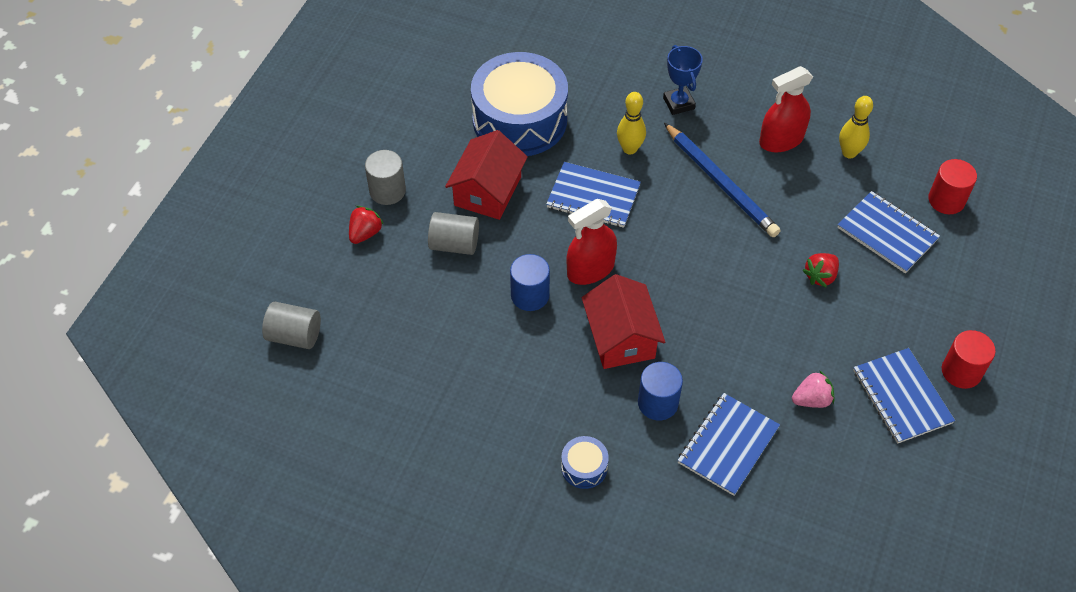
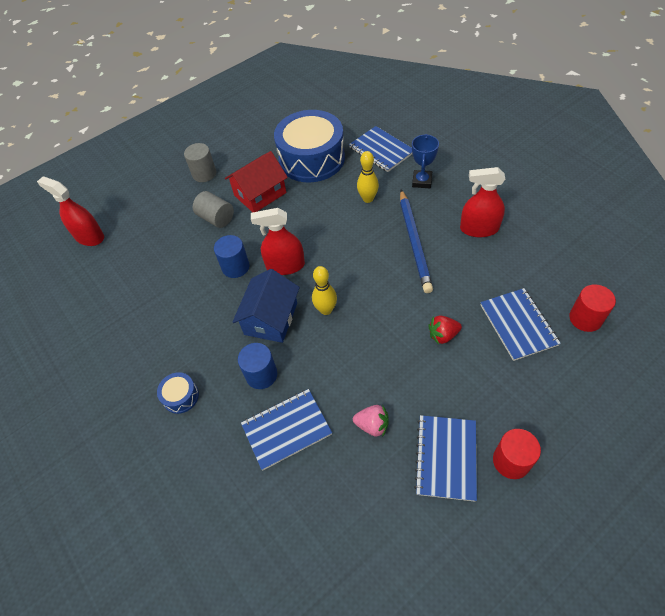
camera: 35 degrees right, 0 degrees up
(294, 335) = (89, 237): grey cylinder -> red spray bottle
(365, 233) = (173, 193): red strawberry -> none
(593, 196) = (322, 220): blue notebook -> blue notebook (381, 150)
(621, 337) = (271, 318): red house -> blue house
(849, 153) = (526, 255): yellow bowling pin -> yellow bowling pin (326, 310)

